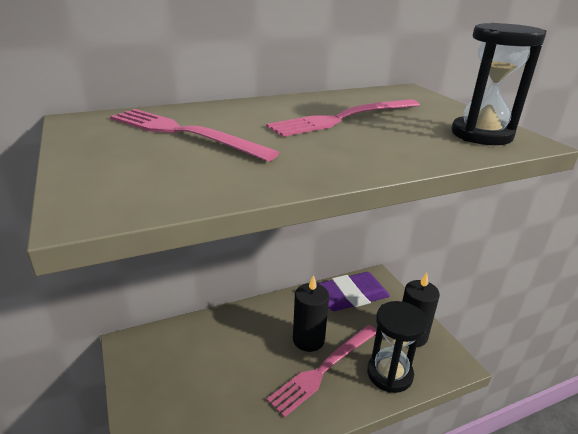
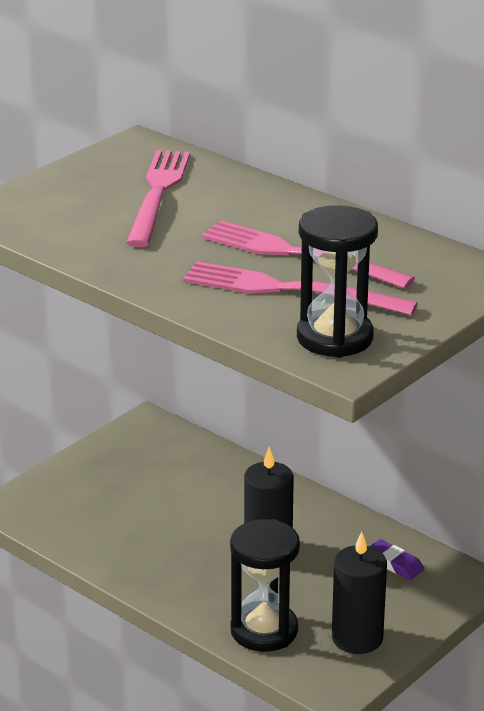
camera: 65 degrees right, 0 degrees up
(324, 369) = (228, 575): pink fork -> pink fork (290, 290)
(350, 296) = (394, 563): purple eraser -> purple eraser, size x0.45

